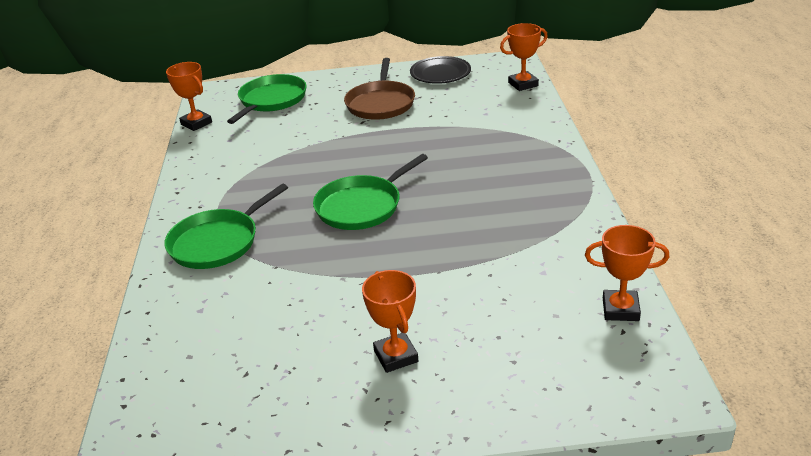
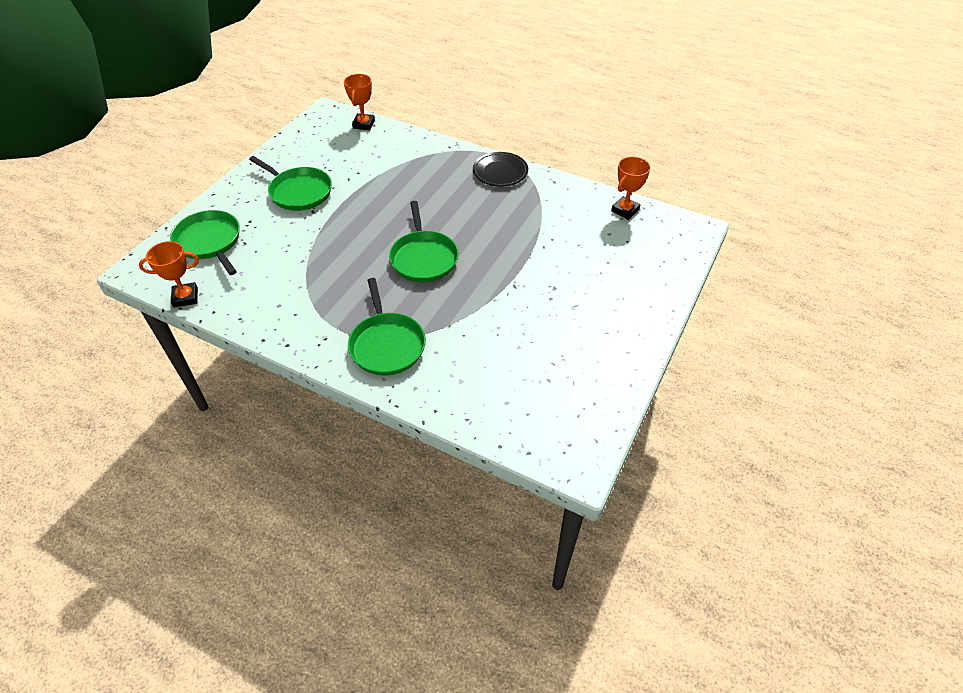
camera: 60 degrees left, 15 degrees up
(381, 103) = (298, 192): brown pan -> green pan
(396, 356) = (589, 308): orange trophy -> none
(440, 74) = (296, 148): black plate -> black plate (500, 172)

